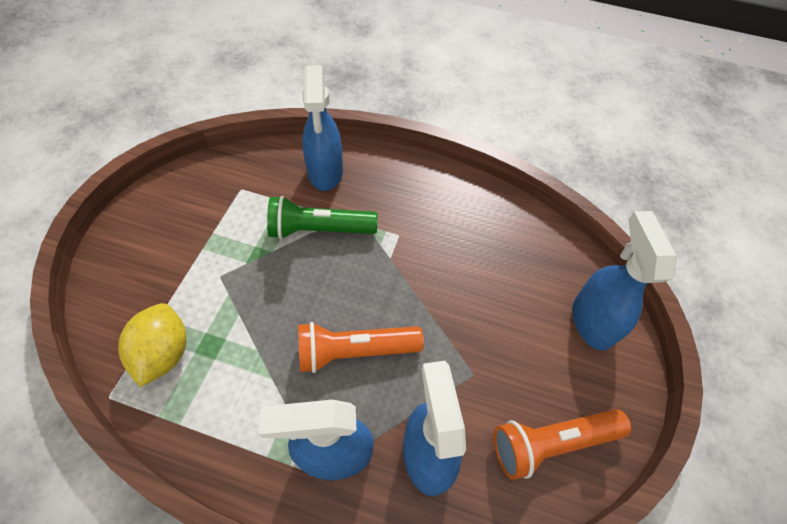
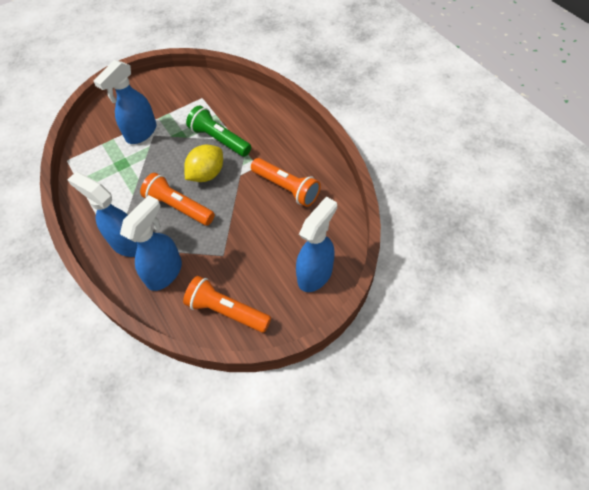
camera: 45 degrees right, 0 degrees up
(164, 353) = (101, 155): yellow lemon -> yellow lemon (207, 174)
(325, 172) = (252, 111): blue spray bottle -> blue spray bottle (141, 133)
(459, 241) = (286, 188): none -> orange flashlight

